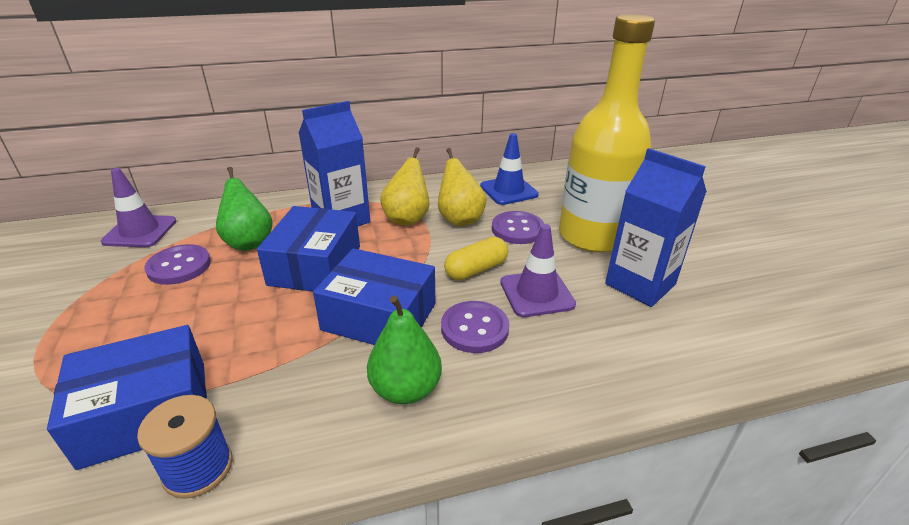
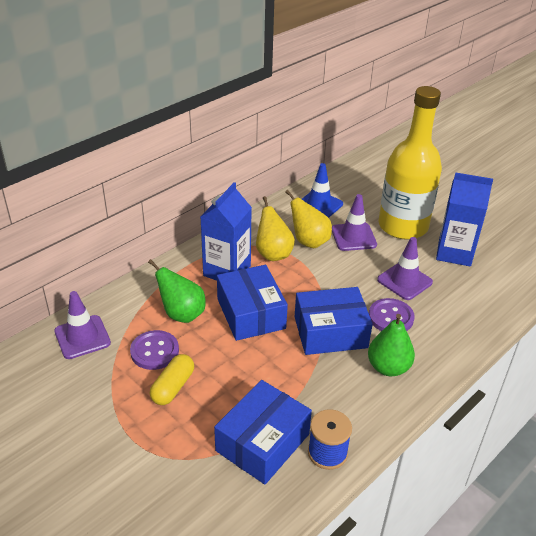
camera: 30 degrees left, 5 degrees up
(476, 269) = (355, 277): yellow capsule -> yellow capsule (173, 387)
(517, 229) = (353, 237): purple button -> purple traffic cone

